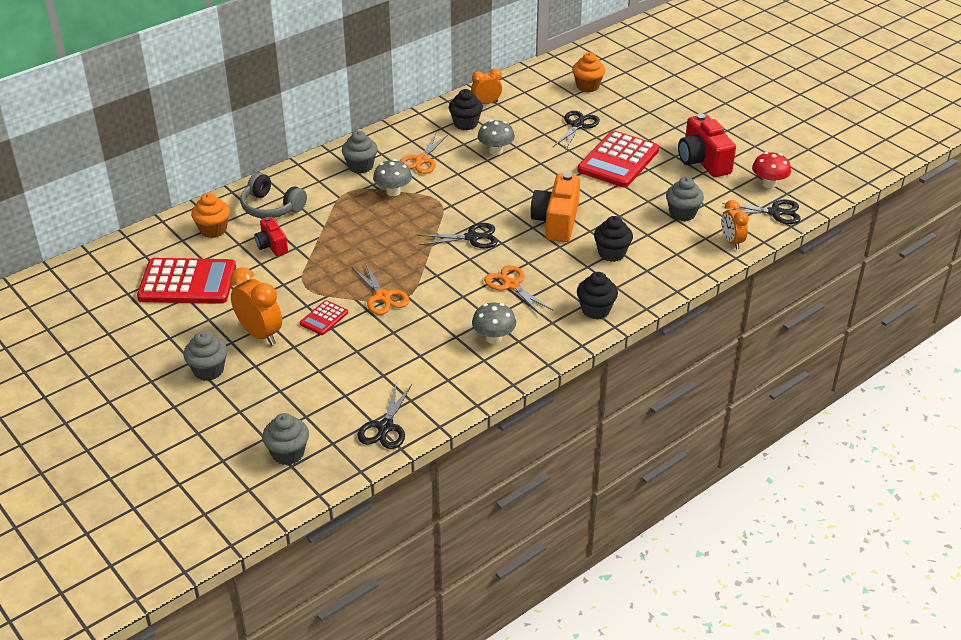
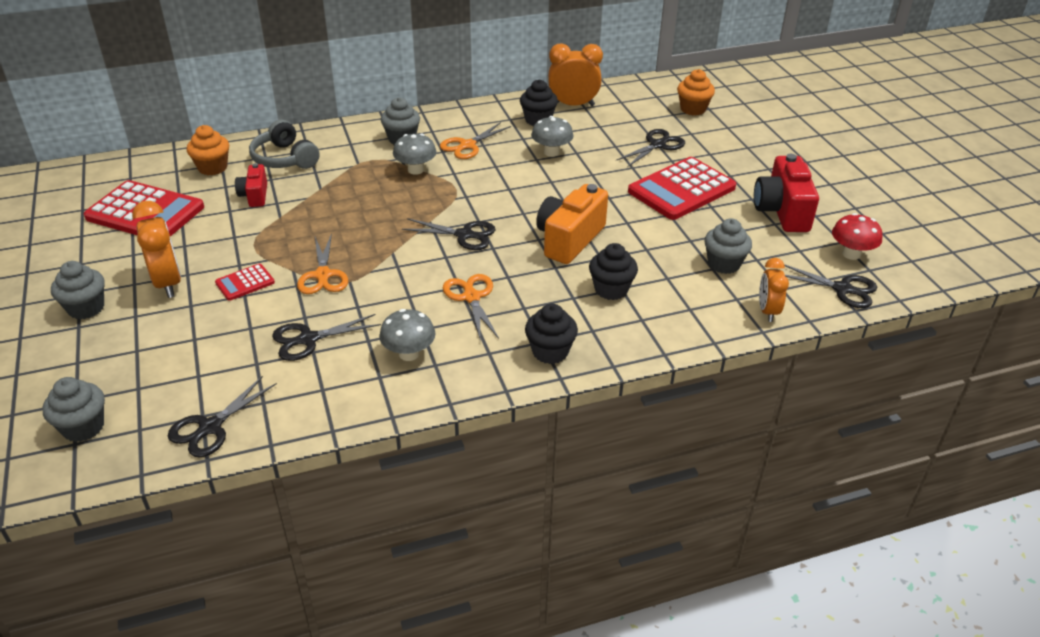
camera: 20 degrees right, 0 degrees up
(409, 347) = (308, 339): none -> black scissors
(486, 103) = (573, 105): orange clock -> orange clock, size x1.55

